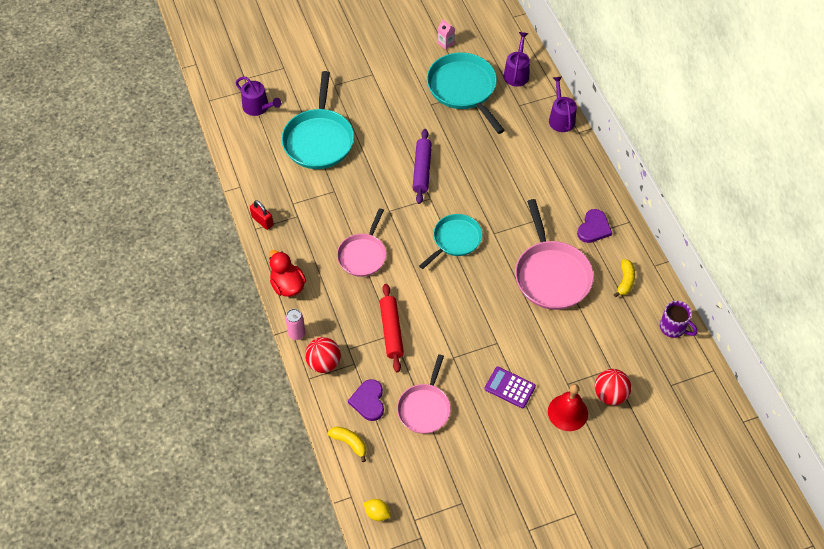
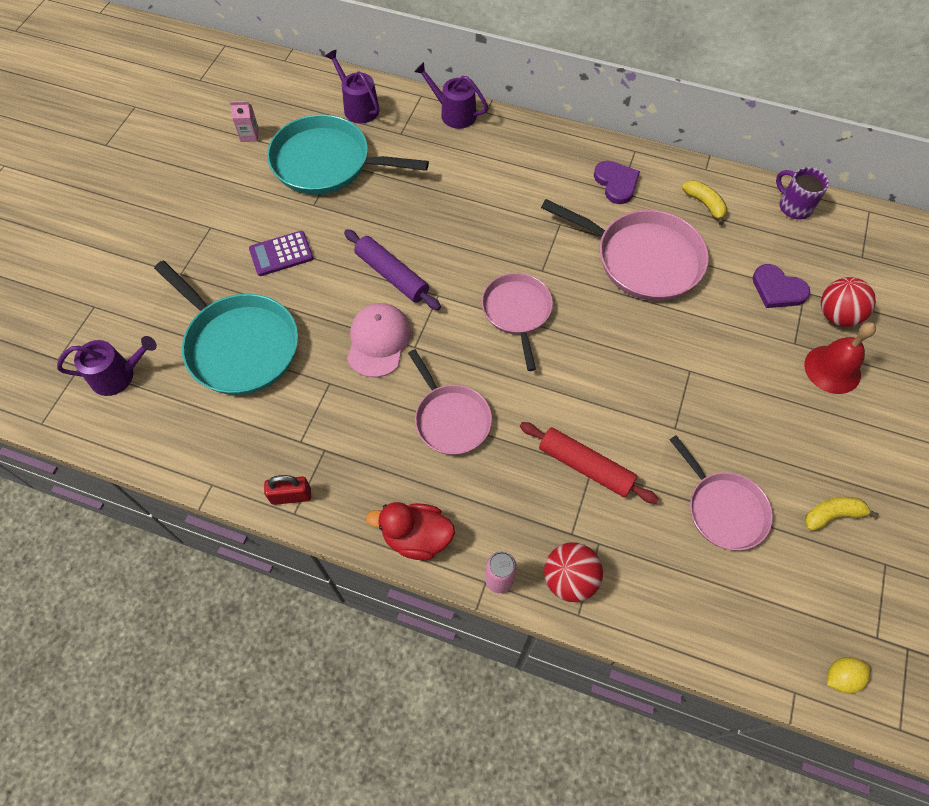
camera: 50 degrees left, 5 degrees up
(349, 443) = (713, 635): yellow banana -> yellow banana (832, 515)
(368, 401) = (667, 566): purple heart -> purple heart (777, 289)
(377, 193) = (378, 341): none -> pink cap
(455, 240) = (517, 312): turquoise pan -> pink pan
(509, 387) = (759, 401): purple calculator -> purple calculator (281, 254)
(673, 328) = (794, 206): purple mug -> purple mug turned 120 degrees counterclockwise

